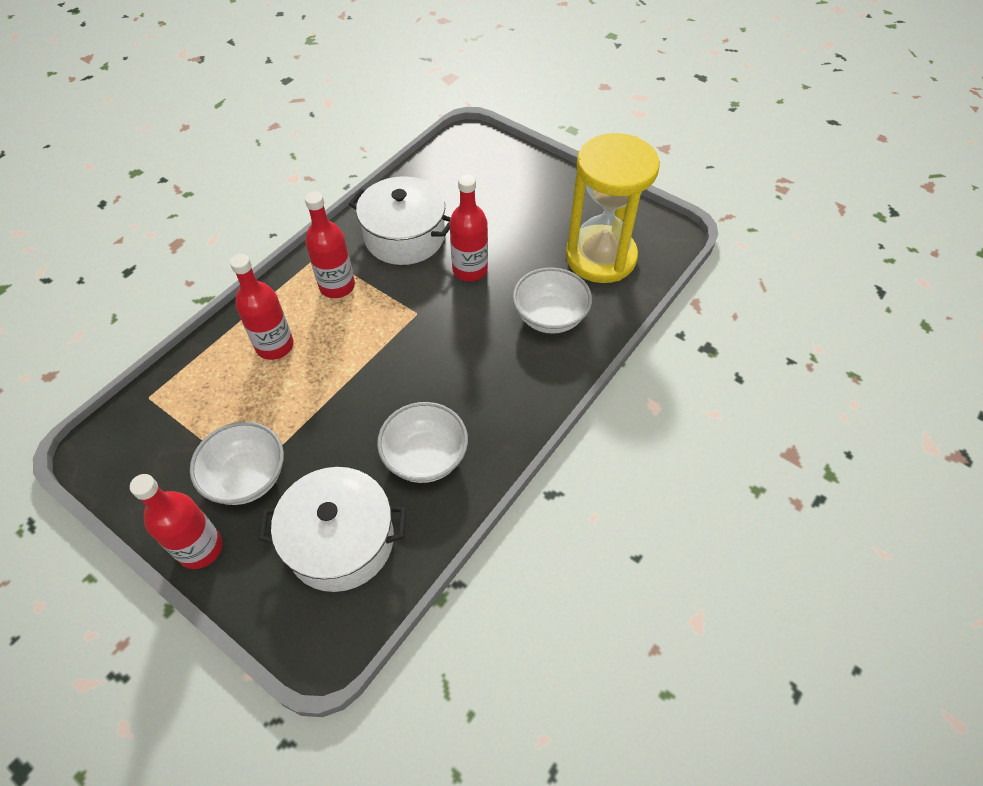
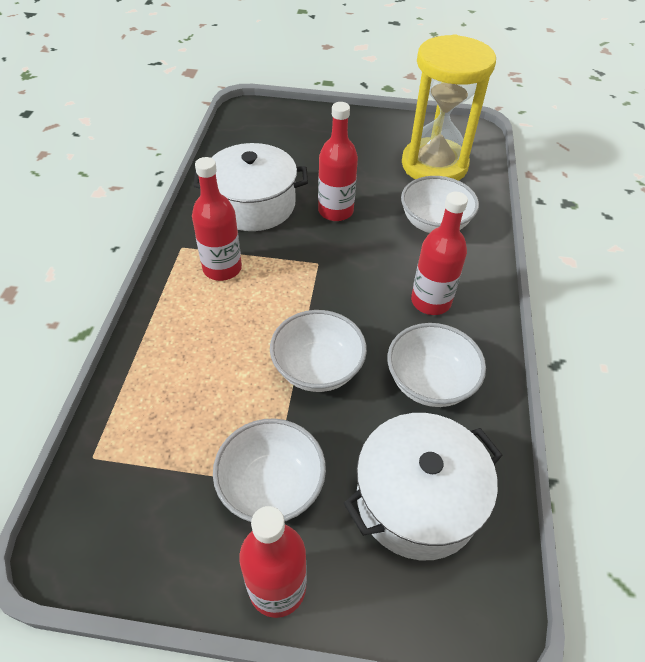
camera: 30 degrees left, 5 degrees down
(275, 346) = (200, 346): red bottle -> red bottle (431, 301)
(347, 404) = (317, 368): none -> white bowl

